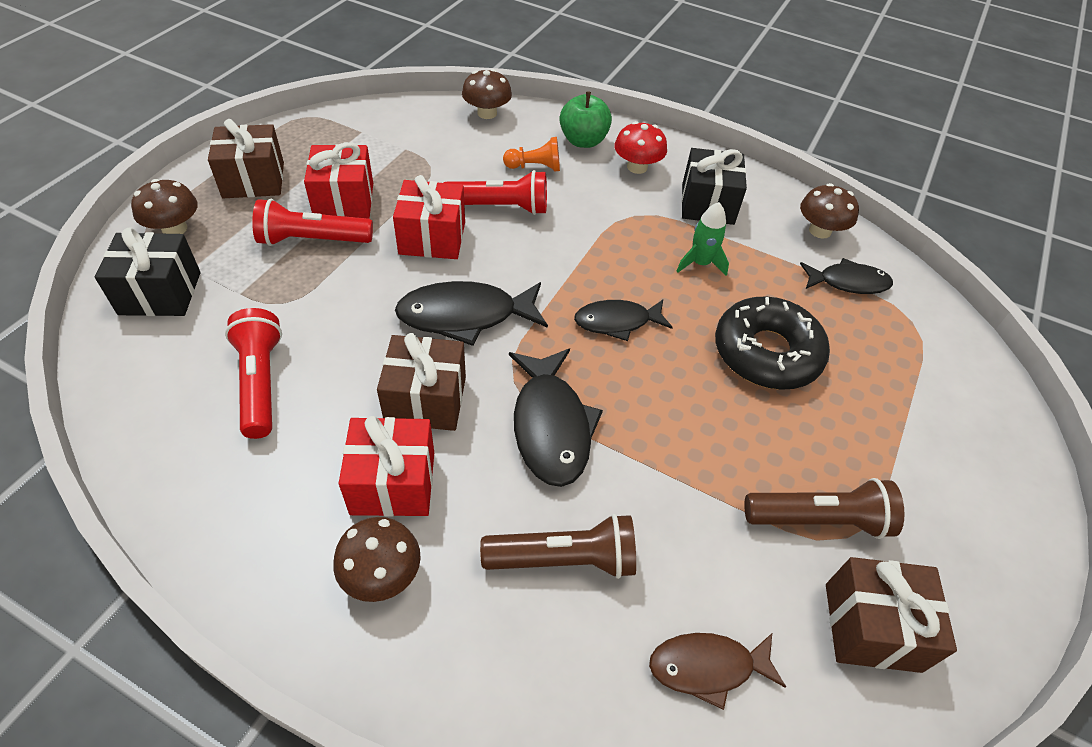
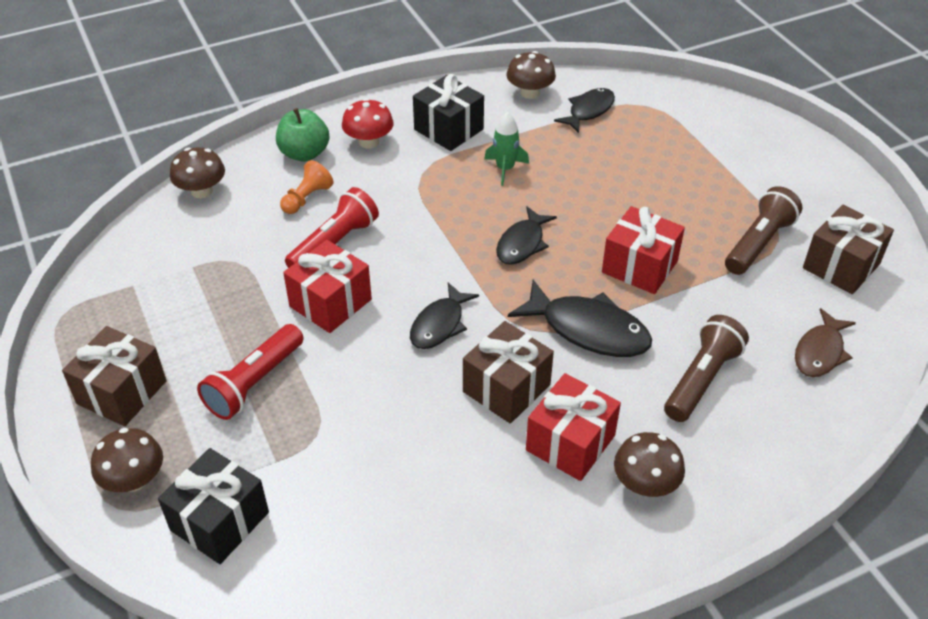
camera: 50 degrees left, 5 degrees down
(260, 382) = (400, 486): red flashlight -> none
(344, 201) = (222, 339): red gift -> red gift (639, 267)
(465, 316) = (439, 325): black fish -> black fish, size x0.65
(766, 353) = (615, 186): black donut -> none

